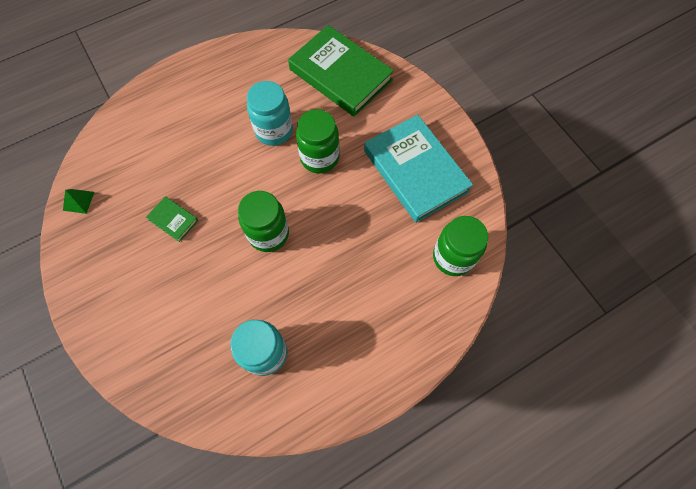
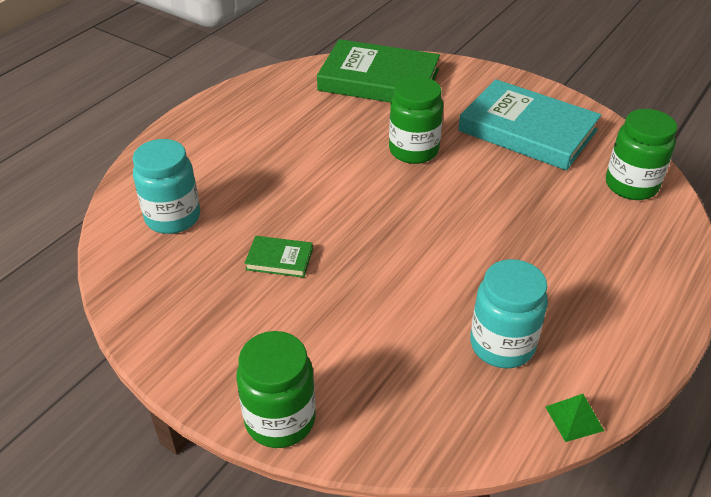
camera: 25 degrees left, 25 degrees down
(78, 201) = (132, 283): green pyramid -> green pyramid (574, 418)
(268, 234) = (411, 233): green jar -> green jar (280, 420)
(274, 131) = (341, 144): turquoise jar -> turquoise jar (173, 218)

